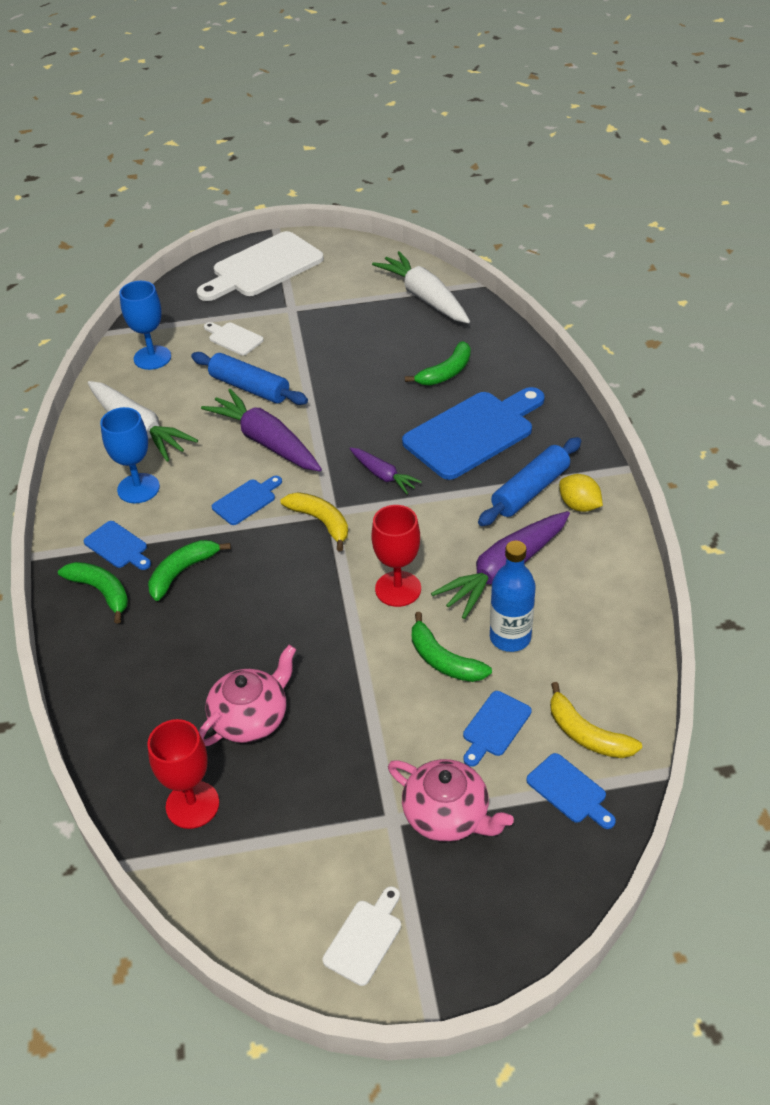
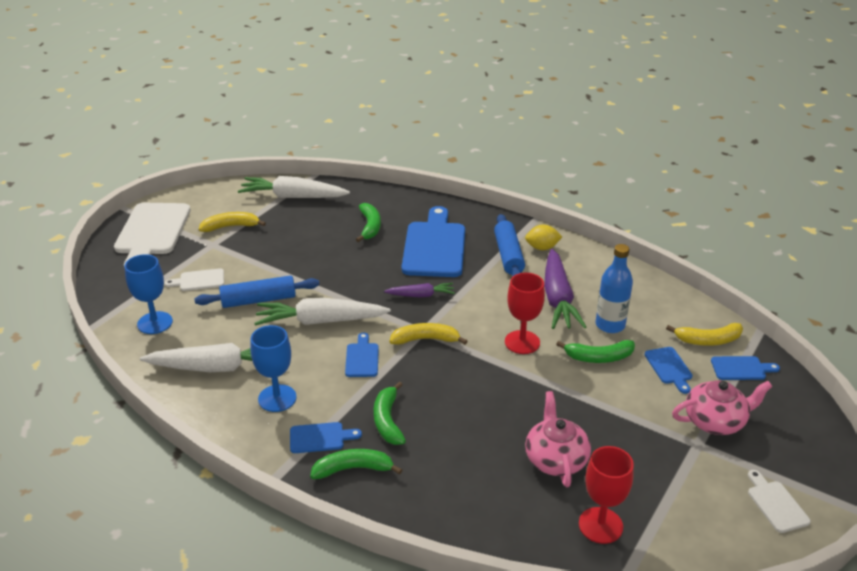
camera: 50 degrees left, 10 degrees down
(266, 441) = (320, 321): purple carrot -> white carrot
(329, 299) = (231, 226): none -> yellow banana

